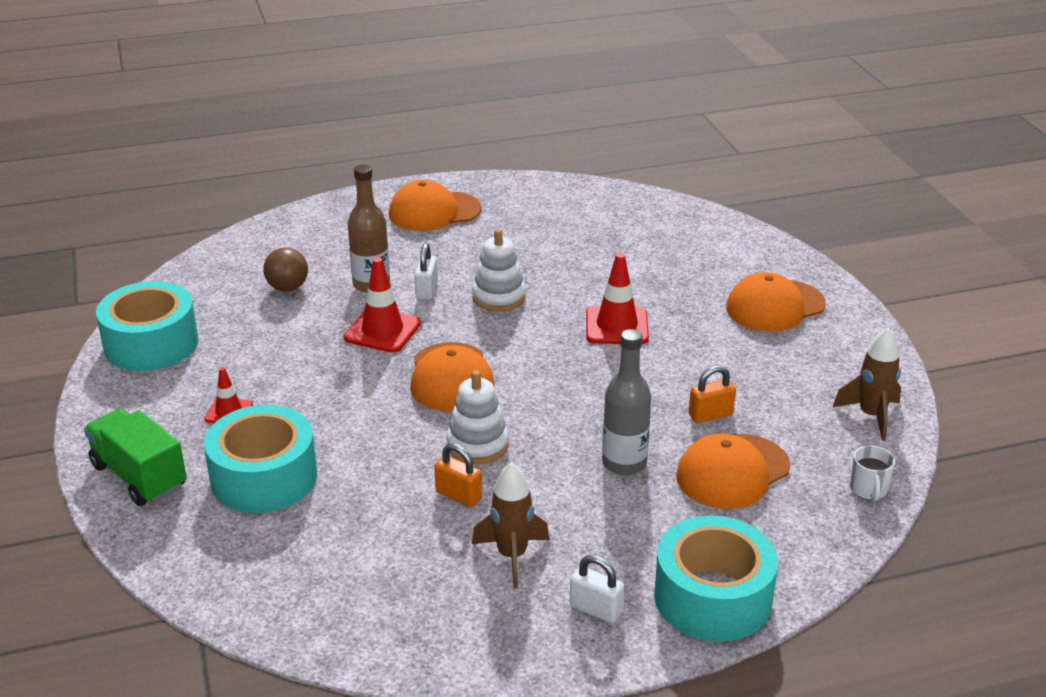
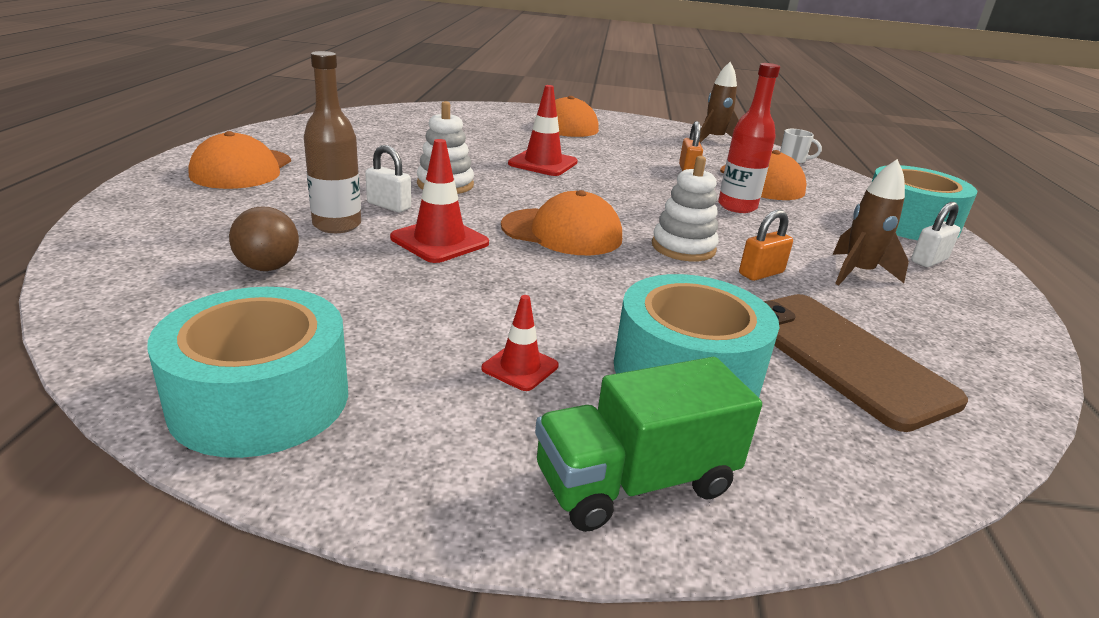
camera: 70 degrees left, 5 degrees down
(331, 550) = (843, 357): none -> brown phone
(624, 463) = (737, 206): grey bottle -> red bottle

